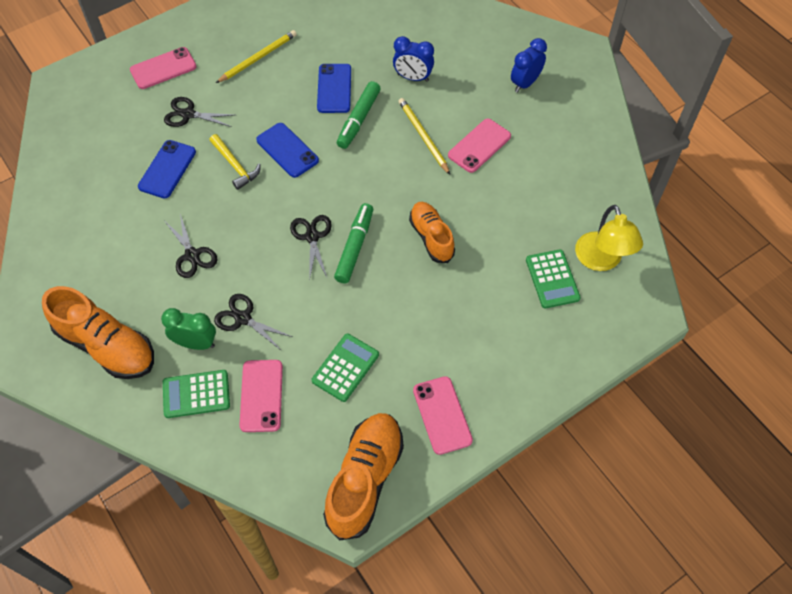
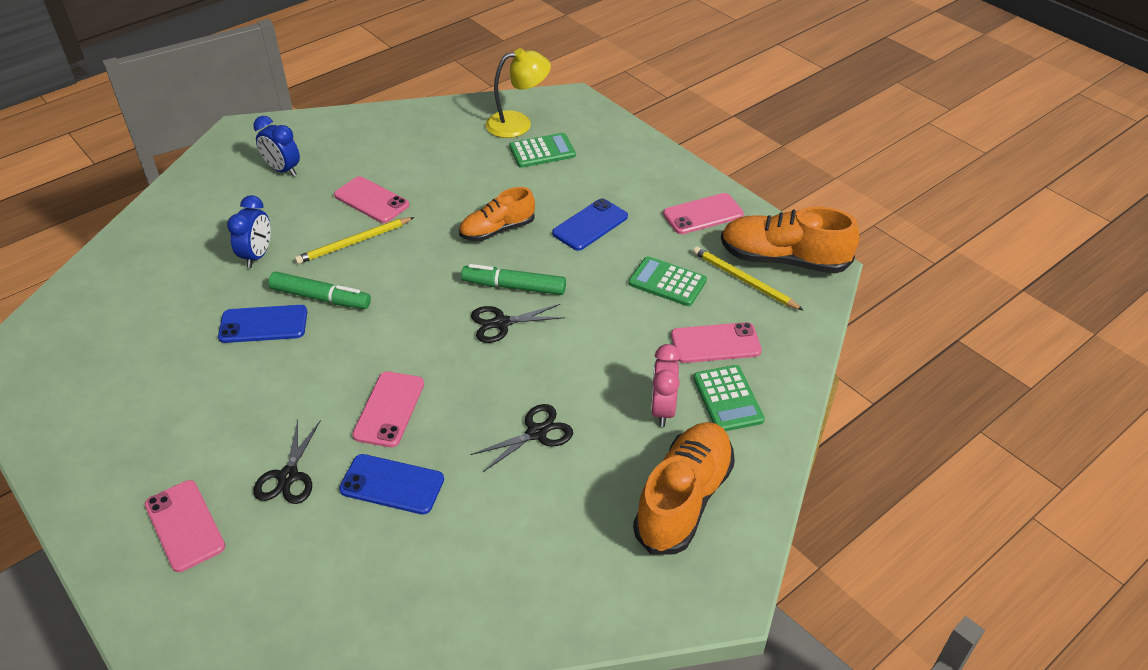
camera: 95 degrees left, 15 degrees down
(196, 343) = (662, 409): green clock -> pink clock
(235, 165) = (389, 409): yellow hammer -> pink phone
(243, 318) = (622, 371): black scissors -> none
(258, 58) = (188, 410): yellow pencil -> yellow pencil (743, 280)
(287, 150) = (366, 359): blue phone -> blue phone (590, 225)

